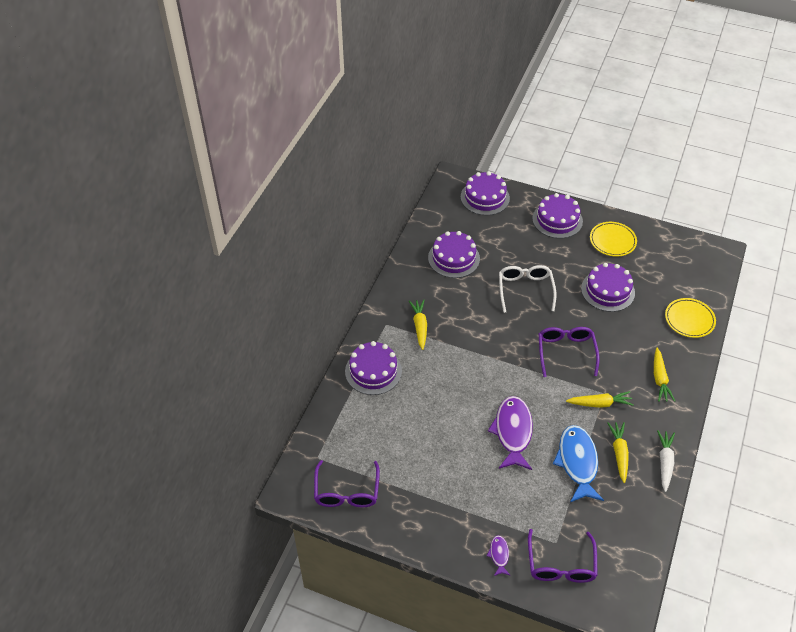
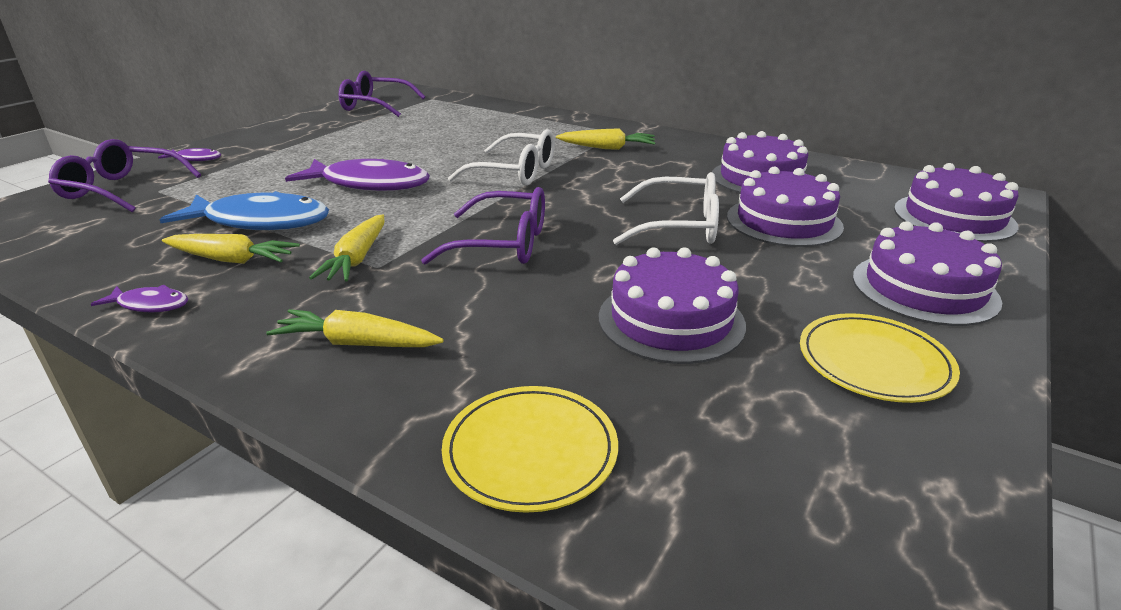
camera: 100 degrees right, 20 degrees down
(373, 371) = (537, 123): purple cake -> purple cake (784, 221)
(474, 365) = (515, 172): none -> white glasses
(665, 462) = (150, 305): white carrot -> purple fish

